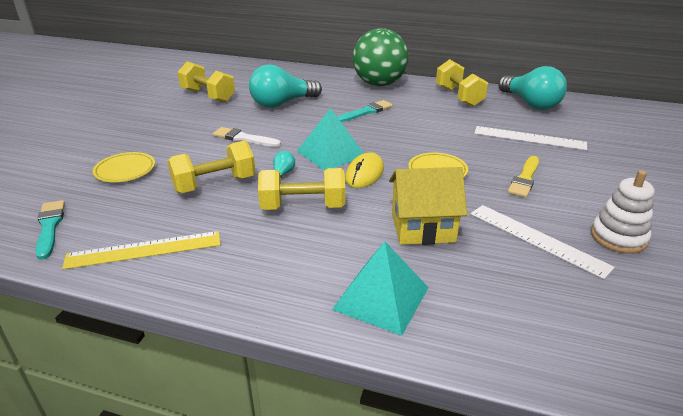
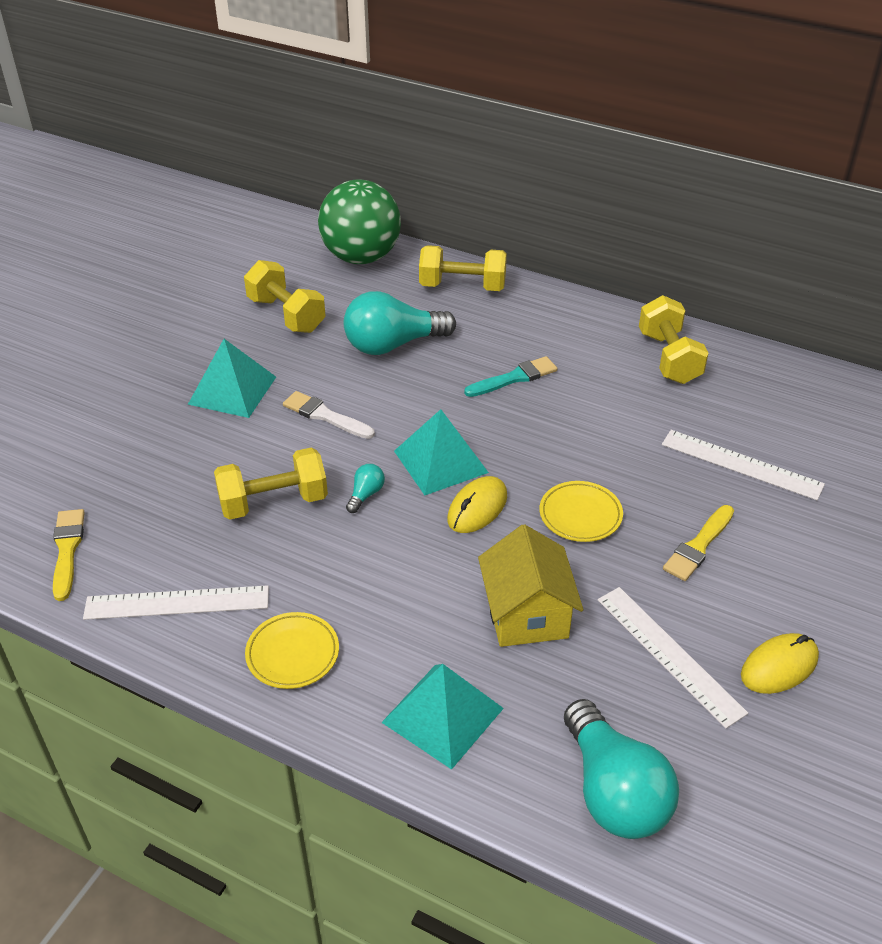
camera: 10 degrees right, 10 degrees up
(49, 227) = (67, 550): turquoise brush -> yellow brush
(125, 170) = (160, 461): yellow plate -> yellow plate (292, 654)
(144, 250) = (177, 603): yellow ruler -> white ruler
(175, 131) = (232, 390): none -> turquoise pyramid
(303, 206) = (381, 557): yellow dumbbell -> yellow dumbbell (462, 286)
(379, 84) = (552, 314): green ball -> green ball (361, 257)
(423, 227) = (527, 614): yellow house -> yellow house turned 75 degrees clockwise
(530, 103) = (777, 387): turquoise light bulb -> turquoise light bulb (614, 791)
(618, 237) = (779, 666): white stacking toy -> yellow mouse

